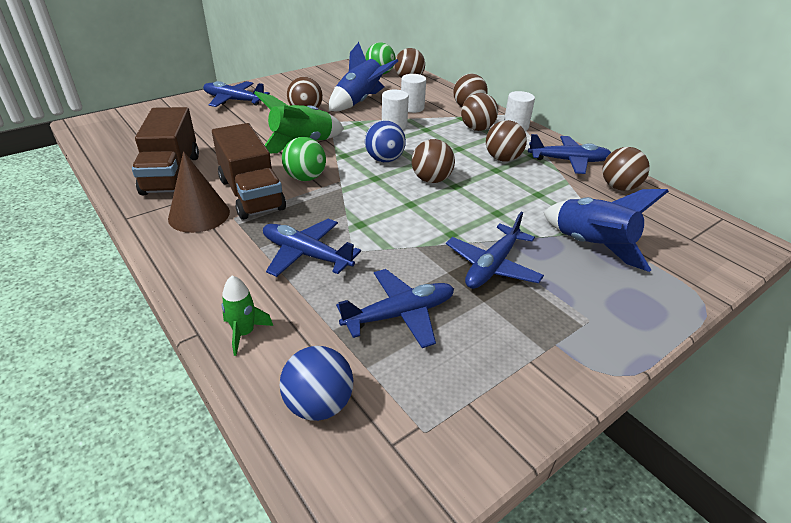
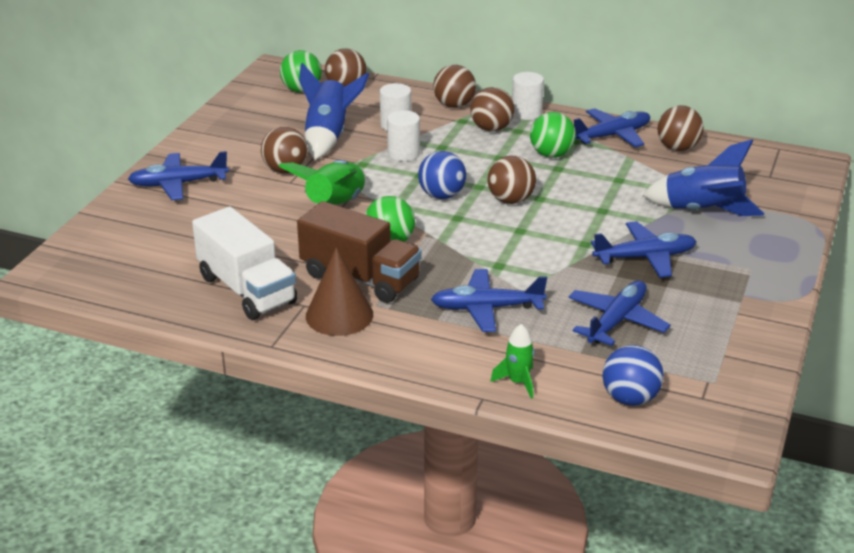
camera: 30 degrees left, 5 degrees down
(172, 174) = (247, 290): brown truck -> white truck
(492, 266) = (645, 257): blue plane -> blue plane turned 105 degrees counterclockwise
(502, 159) = (551, 154): brown ball -> green ball

